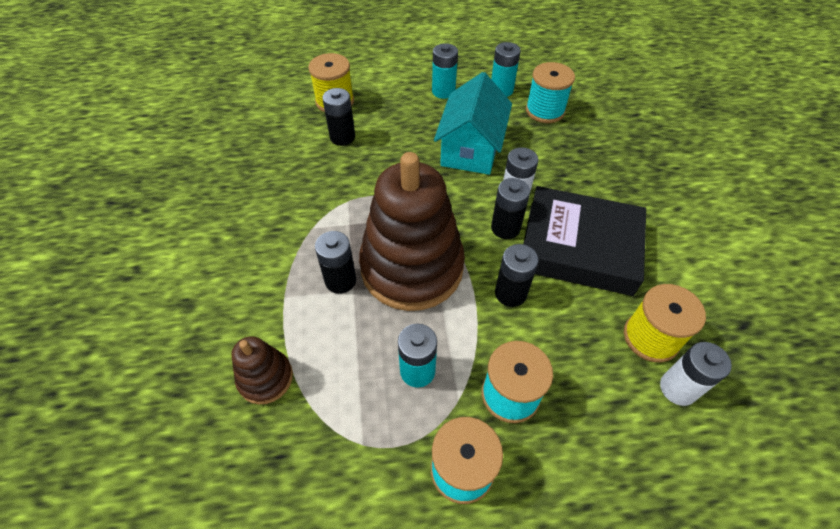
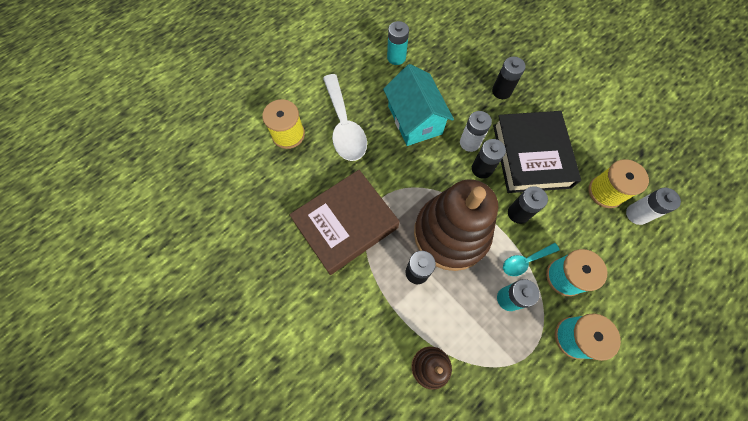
camera: 35 degrees left, 15 degrees up
(313, 197) = (345, 224): none -> brown book
(342, 137) = (321, 162): black battery -> black battery (501, 91)
(393, 120) = (344, 126): none -> white spoon
(443, 91) = (358, 81): turquoise battery -> none
(474, 346) = (525, 261): none -> turquoise spoon
(545, 110) = (437, 60): turquoise spool -> none
(579, 247) = (531, 156): black book -> black book turned 75 degrees counterclockwise

